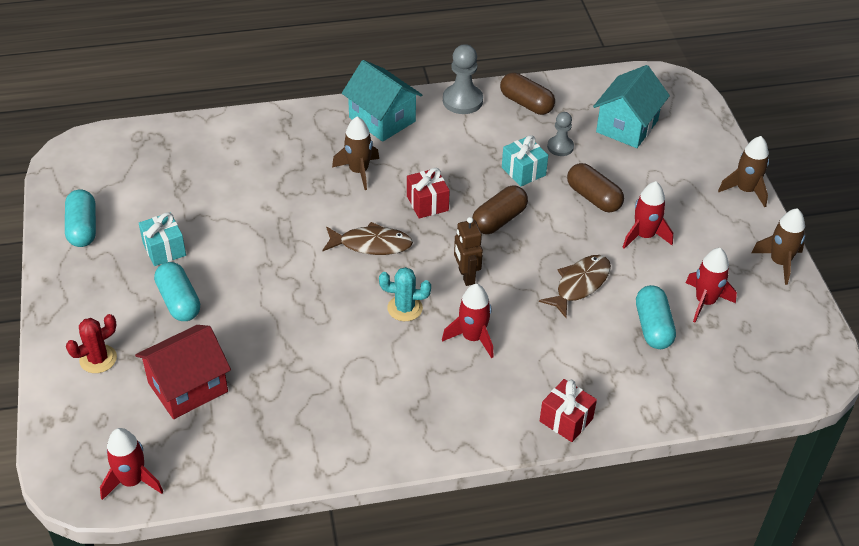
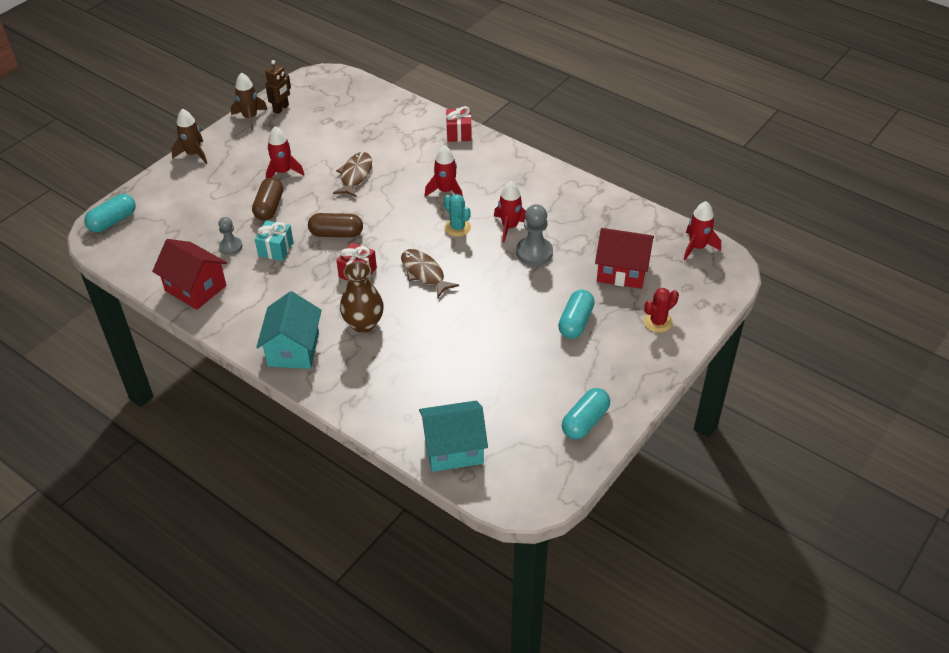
camera: 130 degrees left, 0 degrees up
(98, 359) = (658, 322): red cactus -> red cactus turned 45 degrees counterclockwise
(164, 249) = (548, 363): turquoise gift -> none
(358, 171) = (363, 324): brown rocket -> brown vase
(462, 101) = (225, 322): grey pawn -> grey pawn (534, 252)
(466, 276) = (402, 219): brown robot -> brown robot (281, 108)
(526, 103) = (195, 288): brown capsule -> red house
(579, 285) = (355, 175): brown fish -> brown fish turned 105 degrees clockwise
(627, 126) = (174, 229): turquoise house -> turquoise house (453, 449)
(653, 327) = (357, 136): turquoise capsule -> turquoise capsule (113, 221)
(705, 302) = (315, 128): red rocket -> red rocket (510, 227)

